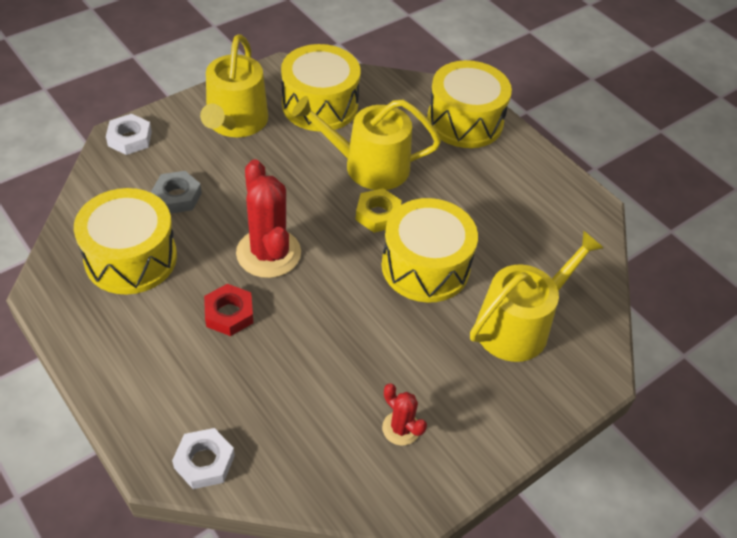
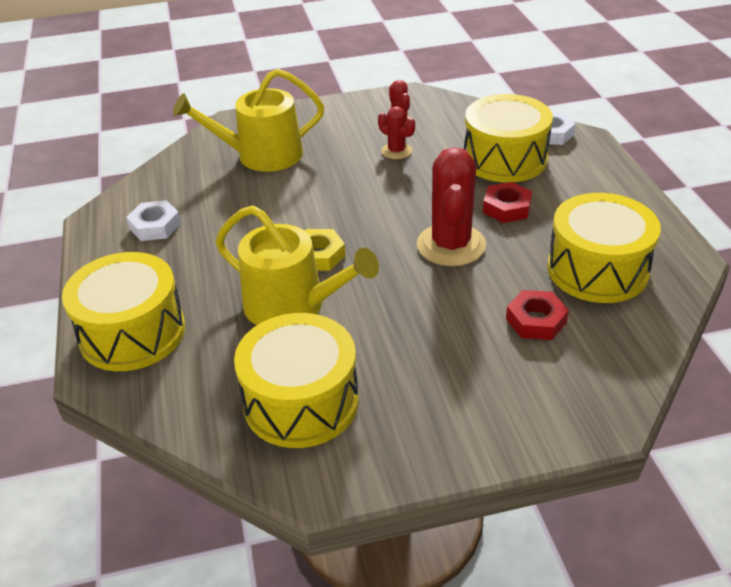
camera: 150 degrees left, 10 degrees down
(129, 139) = (589, 413): white nut -> white nut (155, 226)
(177, 196) = (536, 320): grey nut -> red nut
(235, 122) = (432, 403): yellow watering can -> none
(379, 373) = (396, 151): none -> red cactus
(425, 266) = (305, 205): yellow drum -> yellow drum (505, 159)

